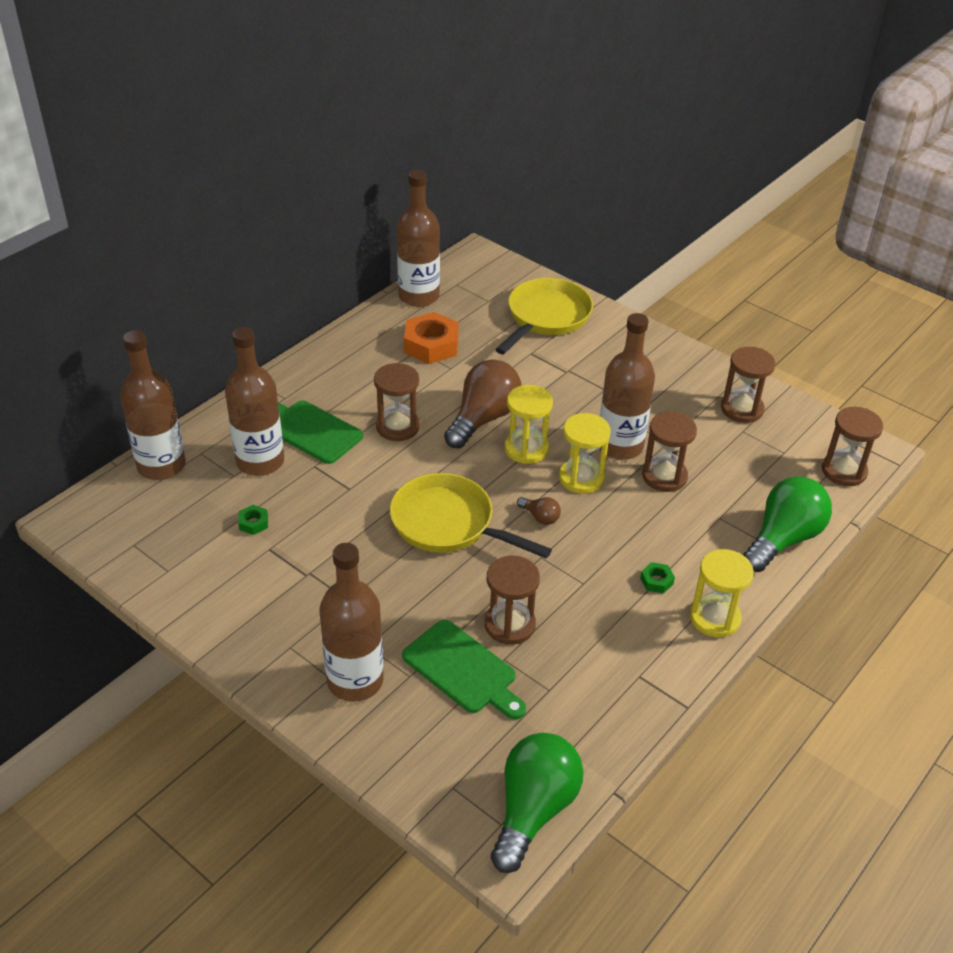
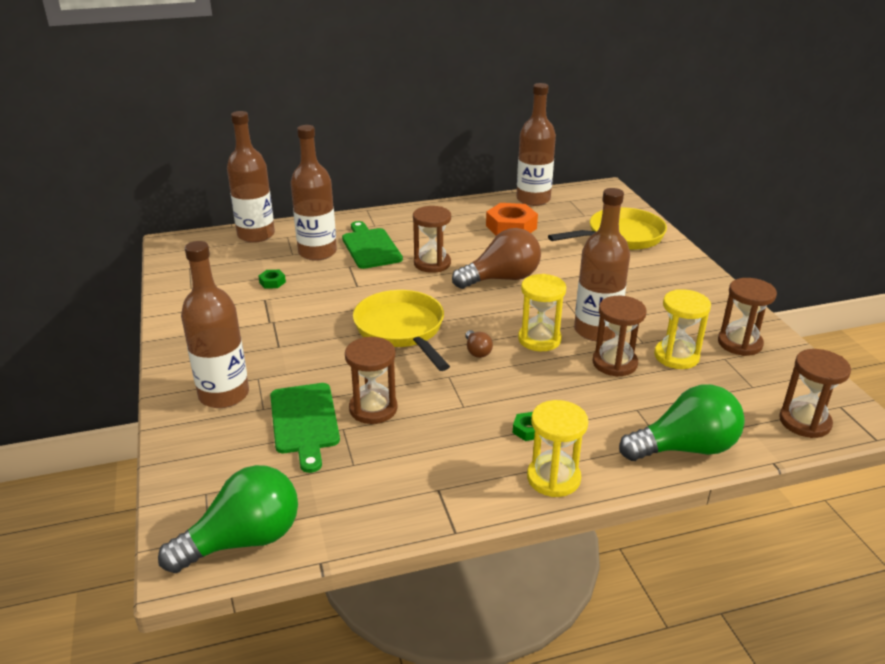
camera: 35 degrees right, 10 degrees down
(526, 449) = (514, 307): yellow hourglass -> yellow hourglass (676, 356)

